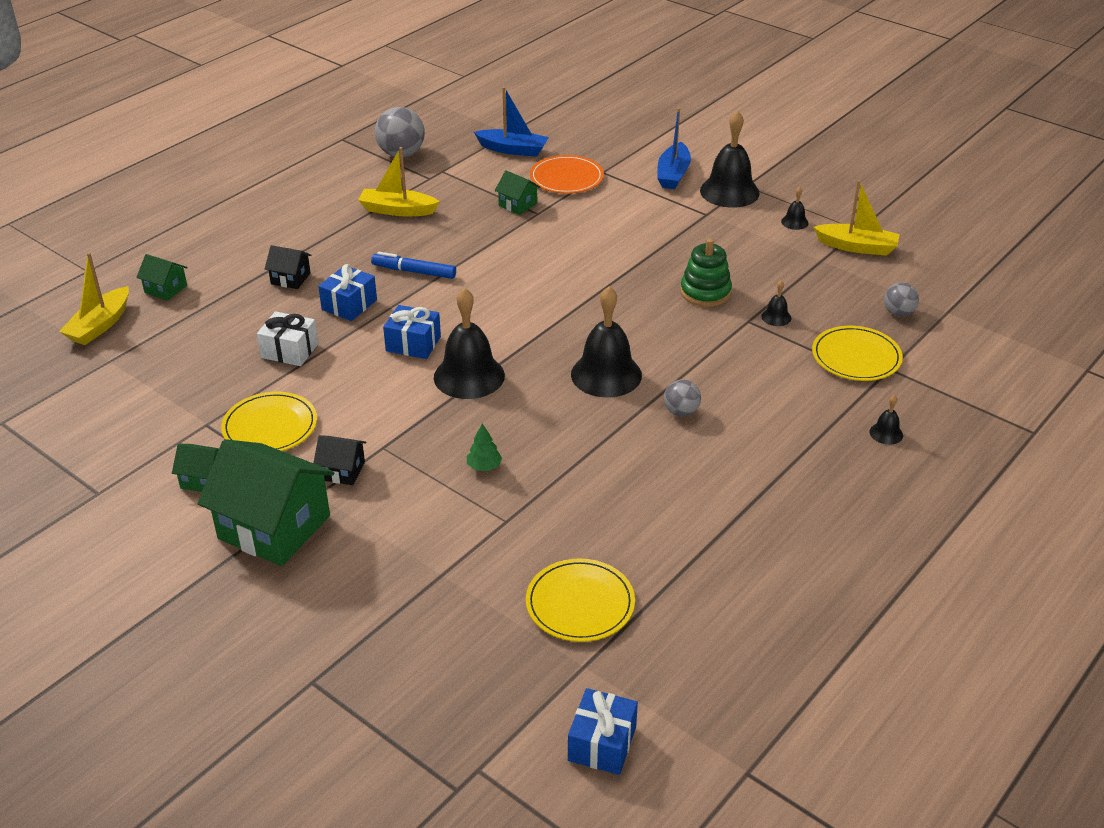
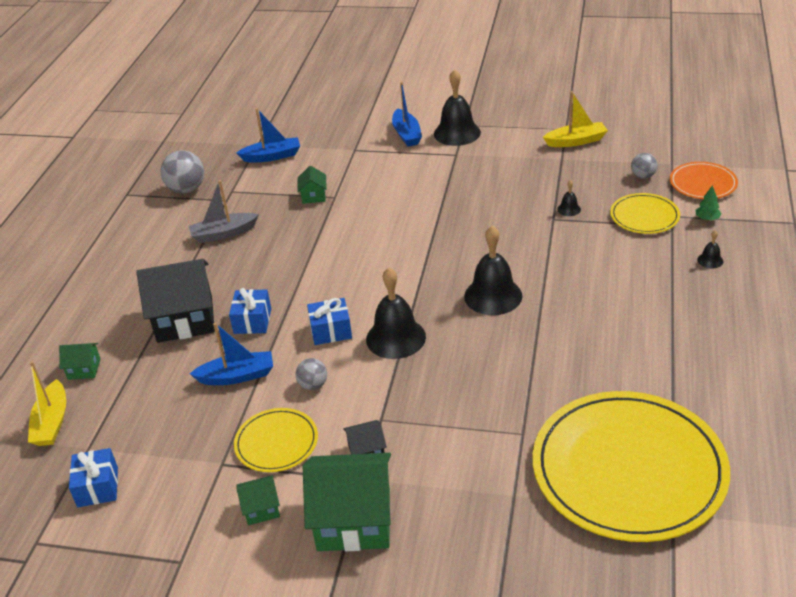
camera: 25 degrees left, 0 degrees up
(290, 278) = (185, 319): black house -> black house, size x2.16
(290, 350) = (237, 376): white gift -> blue boat
(397, 210) = (223, 234): yellow boat -> grey boat
(414, 271) = (280, 276): blue marker -> none
(484, 466) = (469, 400): green tree -> green tree (707, 218)
(518, 204) = (313, 196): green house -> green house turned 75 degrees clockwise
(566, 178) = (332, 163): orange plate -> orange plate (703, 183)
(580, 603) = (628, 469): yellow plate -> yellow plate, size x2.15
(602, 743) = (736, 562): blue gift -> blue gift (97, 487)
(681, 412) = (568, 301): grey ball -> grey ball (313, 385)
(705, 292) = (506, 210): green stacking toy -> none
(794, 222) = (520, 139): black bell -> none

